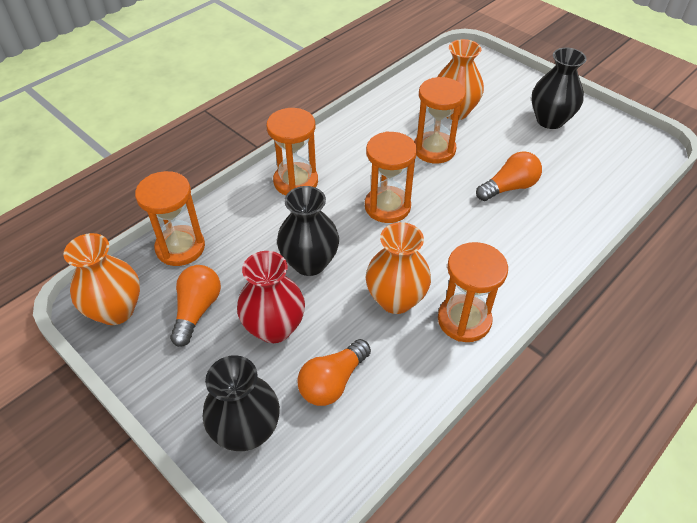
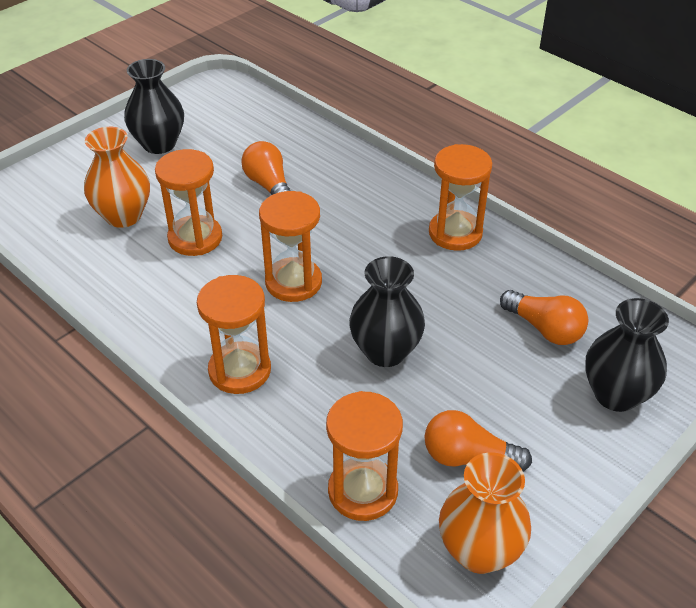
camera: 90 degrees left, 5 degrees down
(274, 328) = (484, 379): red vase -> none
(396, 299) = (434, 280): orange vase -> none

